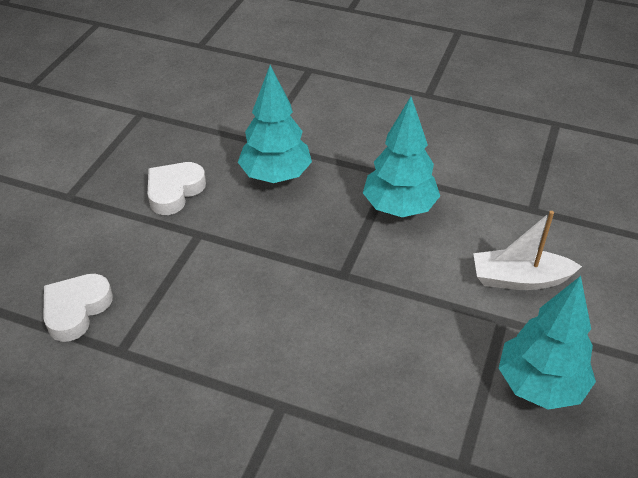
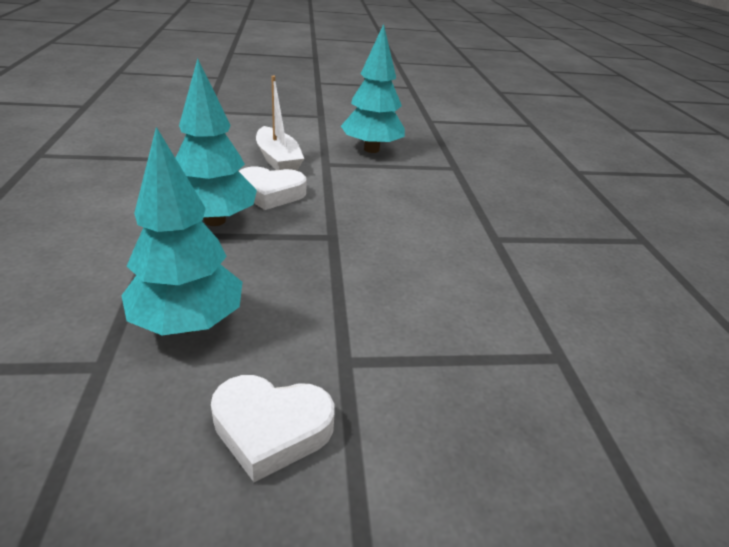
camera: 120 degrees left, 10 degrees down
(76, 310) = (562, 431): white heart -> white heart (270, 193)

